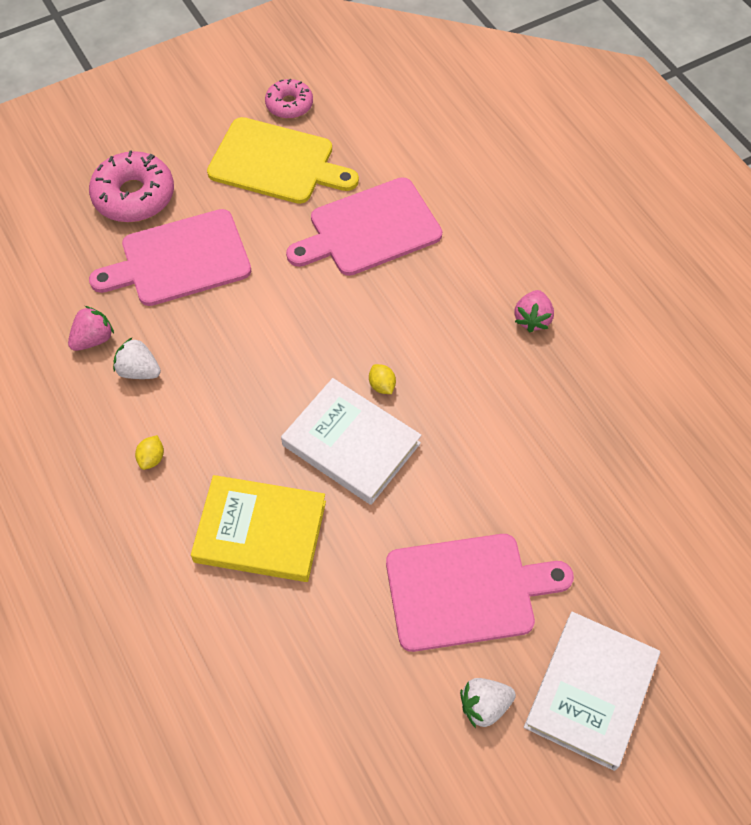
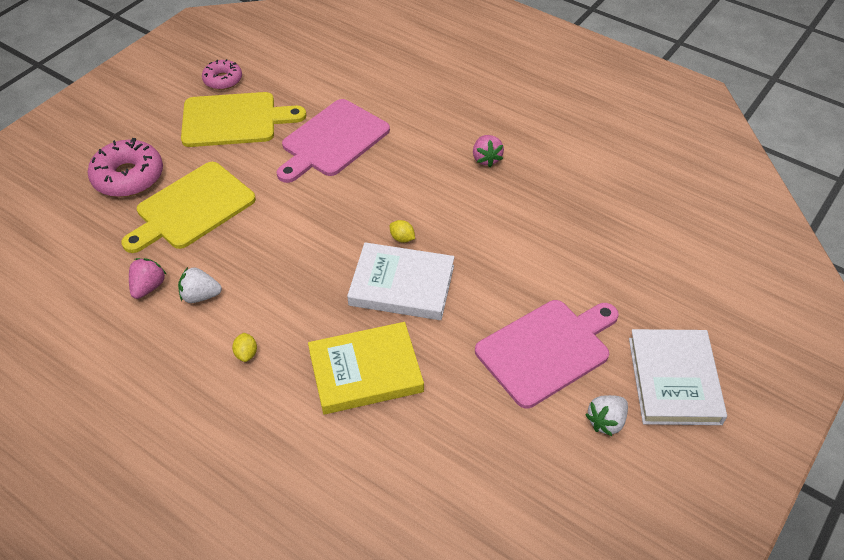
camera: 25 degrees left, 10 degrees down
(179, 259) = (191, 208): pink cutting board -> yellow cutting board

